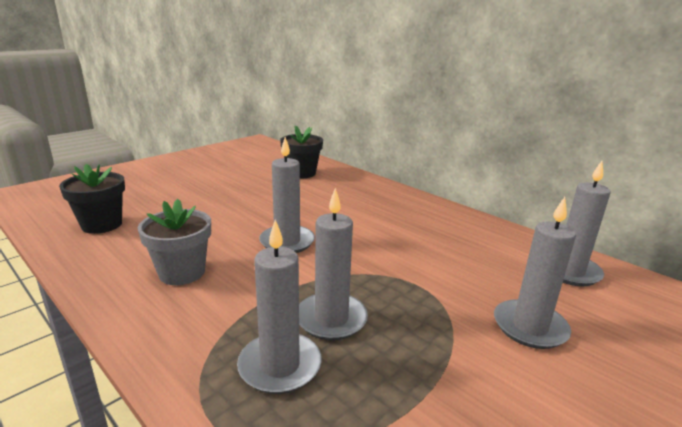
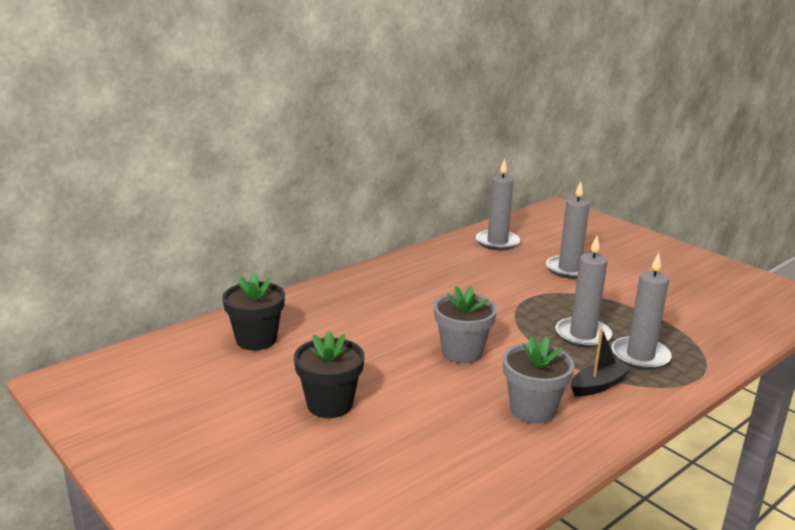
camera: 85 degrees left, 0 degrees up
(102, 225) = (424, 491): black flower pot -> black flower pot (330, 404)
(214, 318) = (598, 385): none -> black boat
(287, 242) = (462, 352): grey candle -> grey flower pot

